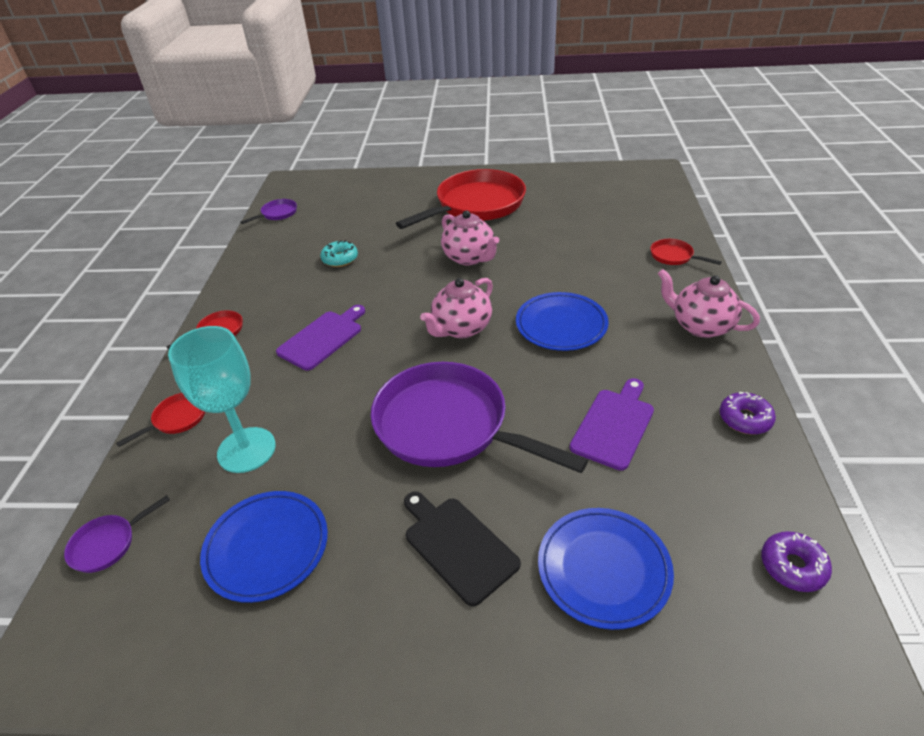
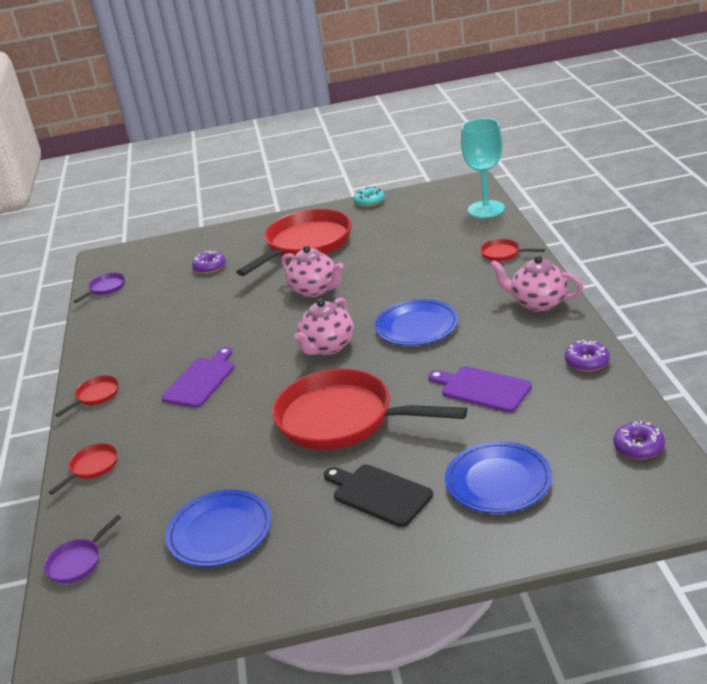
camera: 10 degrees left, 10 degrees down
(246, 450) = (169, 474): turquoise goblet -> turquoise goblet (486, 209)
(340, 259) = (189, 315): turquoise donut -> turquoise donut (369, 202)
(378, 211) = (210, 267): none -> purple donut
(448, 426) = (342, 419): purple pan -> red pan
(614, 425) = (482, 389): purple cutting board -> purple cutting board turned 75 degrees counterclockwise

